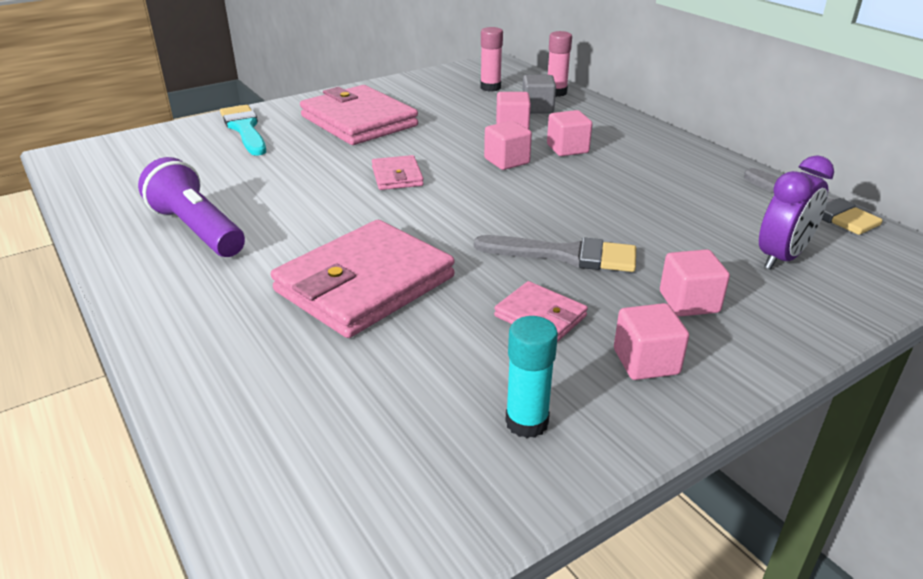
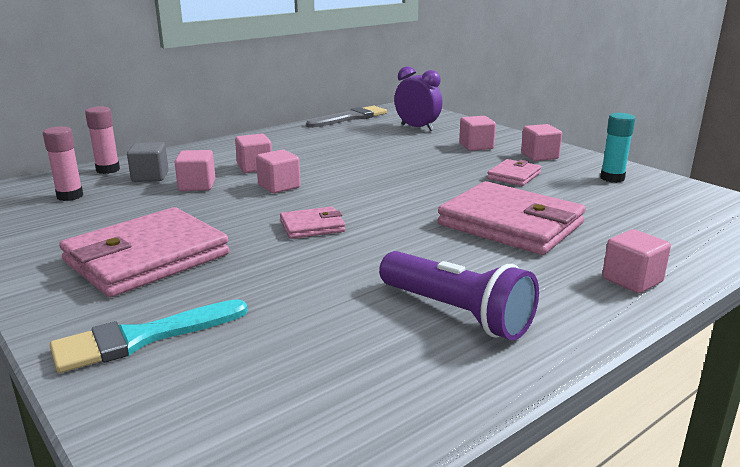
camera: 95 degrees left, 10 degrees down
(188, 338) = (632, 280): none -> pink cube
(197, 229) = (457, 313): purple flashlight -> purple flashlight turned 90 degrees counterclockwise
(565, 255) = (437, 170): grey brush -> none

